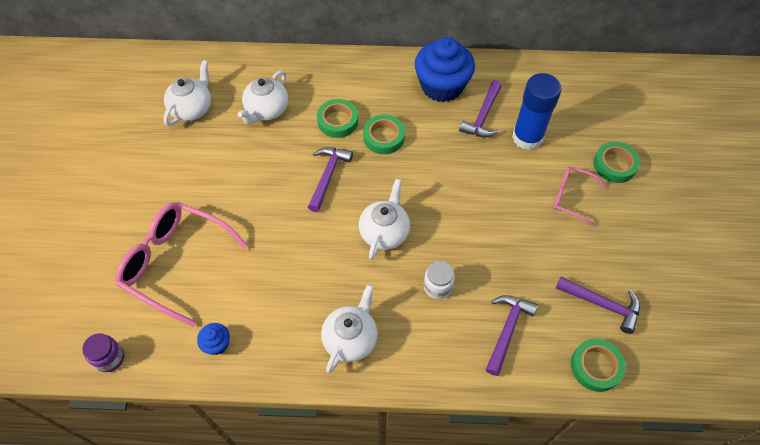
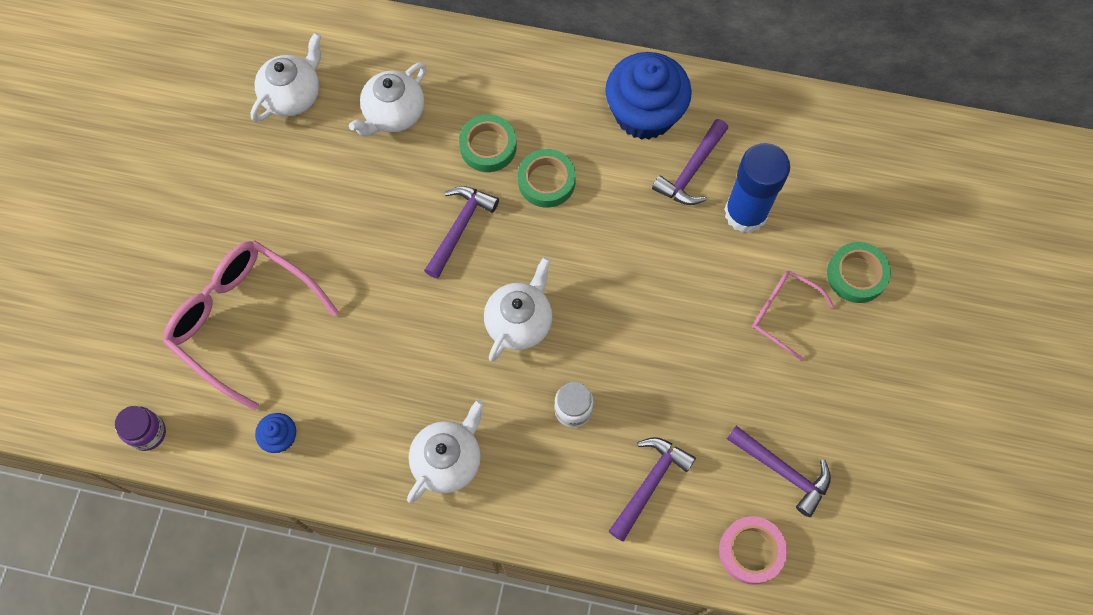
camera: 10 degrees right, 10 degrees up
(595, 366) = (751, 551): green tape -> pink tape

